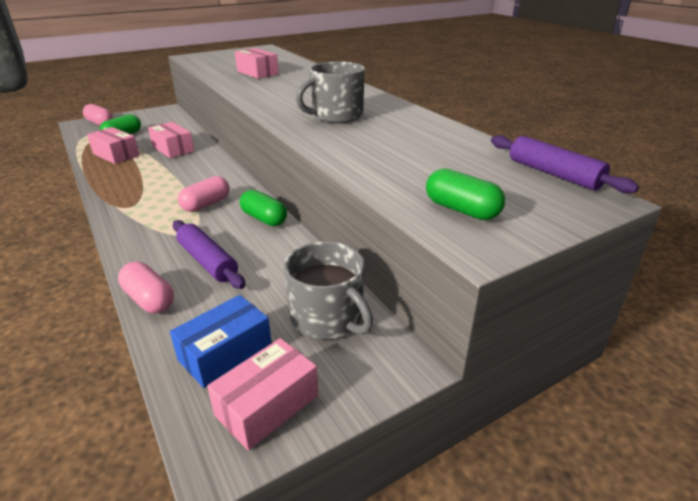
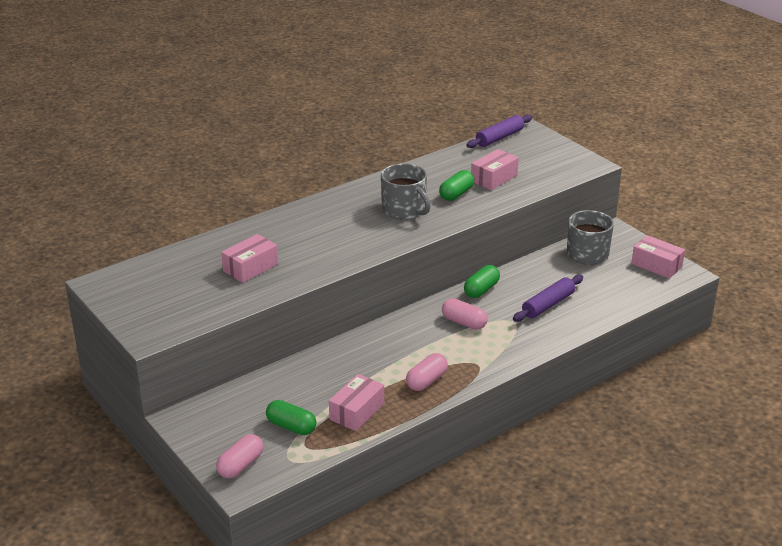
camera: 95 degrees left, 0 degrees up
(149, 299) = (597, 319): pink capsule -> pink capsule (426, 381)
(173, 149) = (335, 373): pink box -> pink box (494, 178)
(225, 353) = (629, 282): blue box -> none
(461, 210) = (555, 166): green capsule -> green capsule (456, 194)

